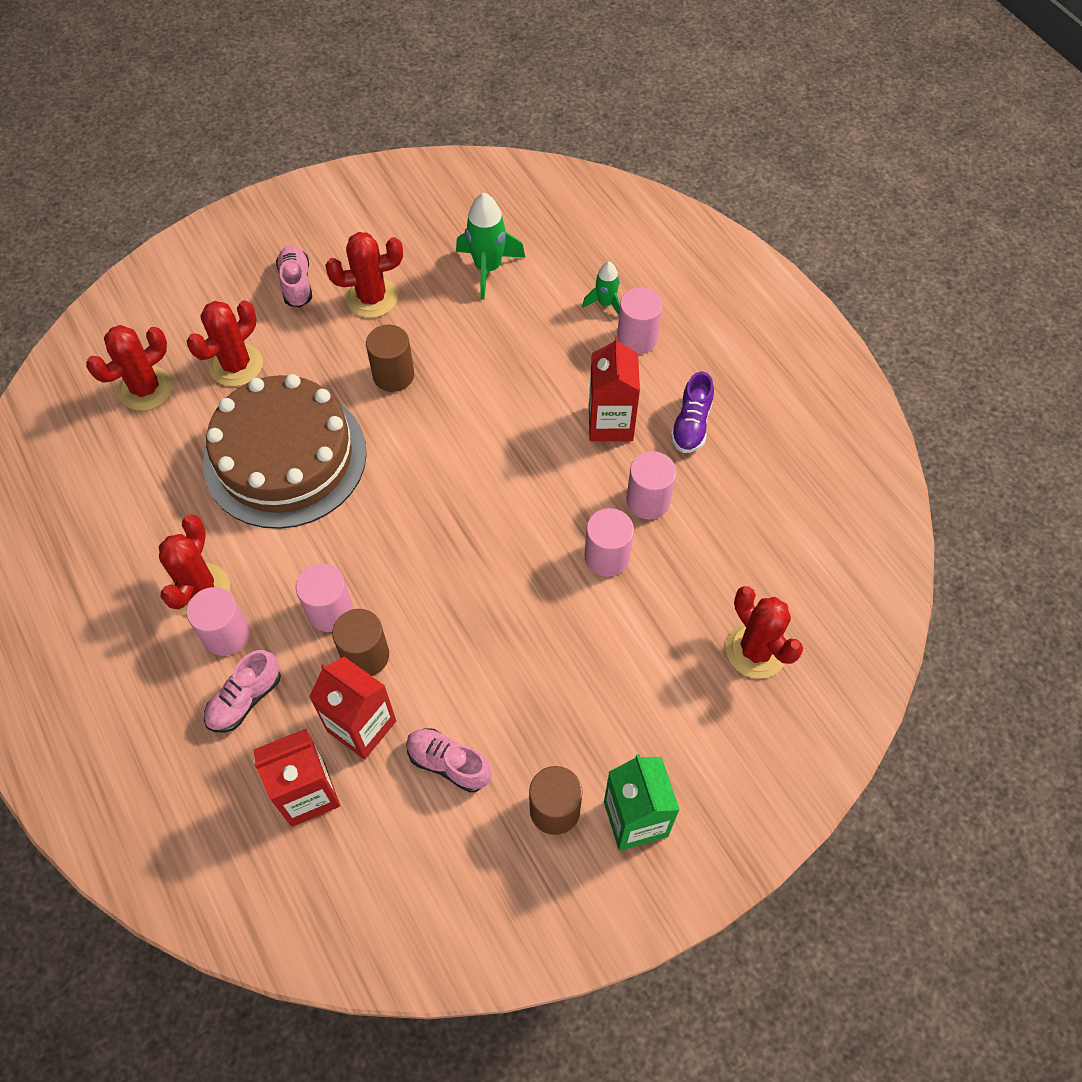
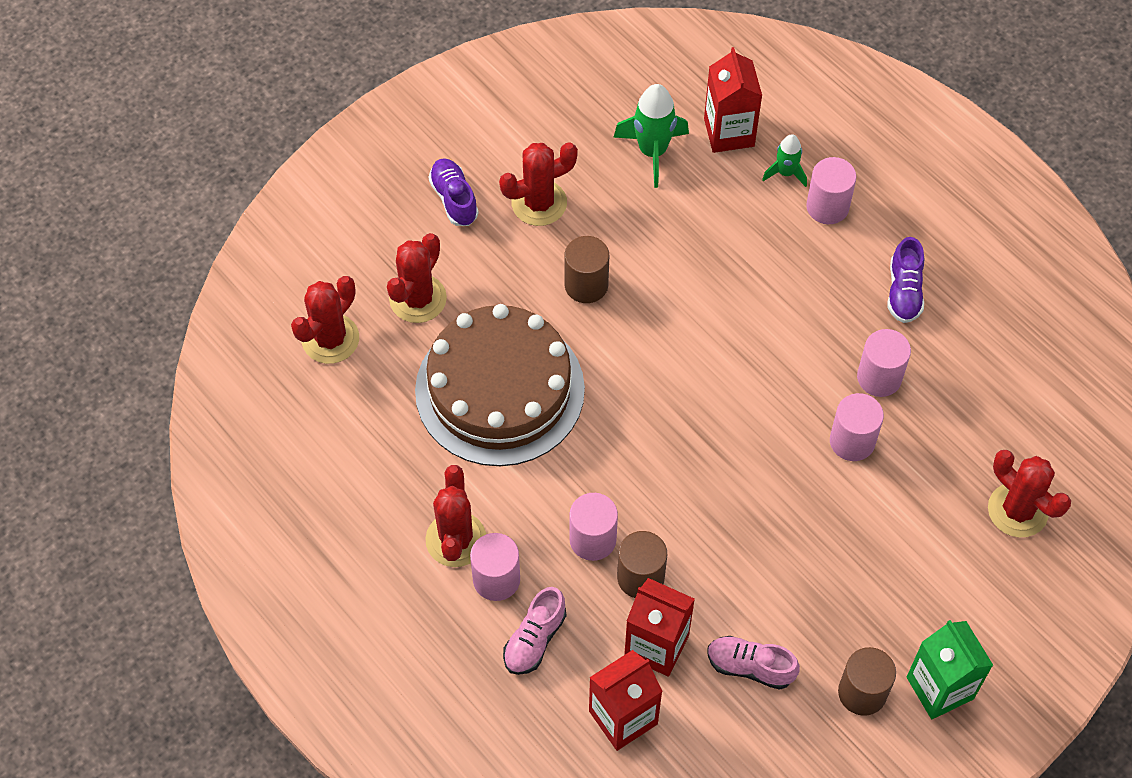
camera: 10 degrees left, 0 degrees up
(296, 284) = (454, 199): pink shoe -> purple shoe
(610, 423) = (822, 302): red carton -> red carton (729, 132)

